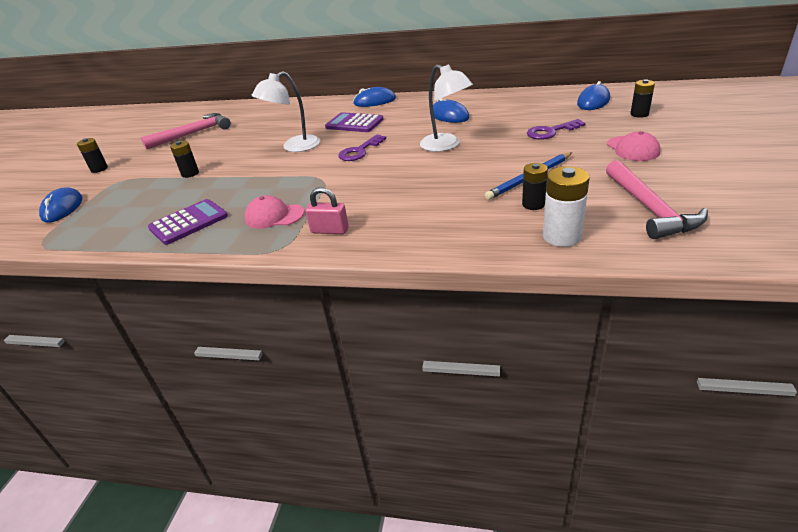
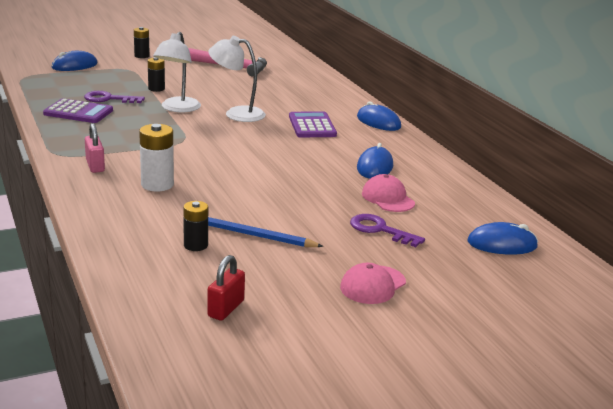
camera: 50 degrees right, 10 degrees down
(274, 216) = (106, 139): pink cap -> pink cap (388, 198)
(359, 151) = (250, 143): purple key -> purple key (109, 99)
(446, 145) = (296, 180): white lamp -> white lamp (177, 108)
(561, 236) = (141, 268): white battery -> white battery (157, 184)
(639, 114) = (487, 279): black battery -> none
(650, 208) = (226, 308): pink hammer -> red padlock

